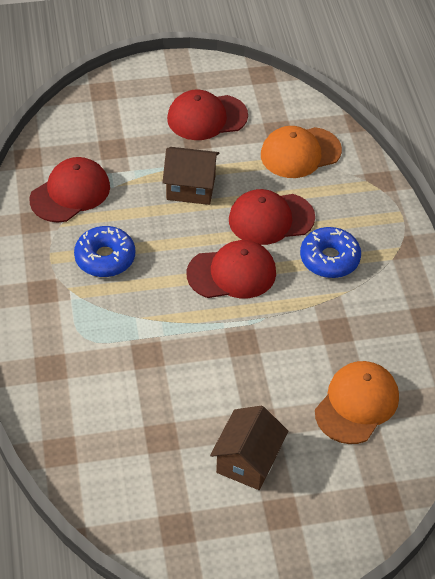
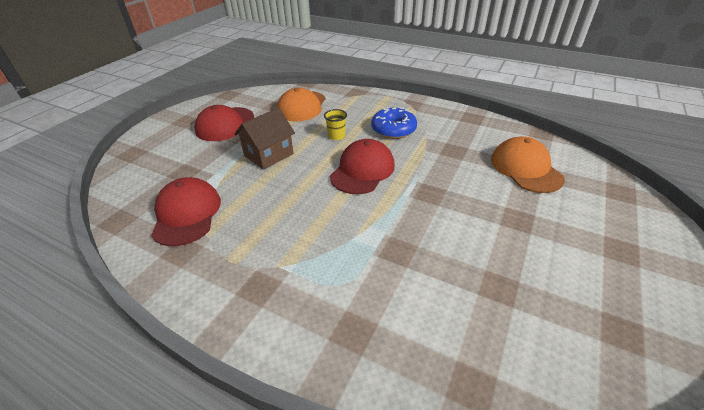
camera: 50 degrees left, 10 degrees down
(105, 258) = (274, 226): blue donut -> none
(248, 461) = (554, 244): brown house -> none
(271, 219) = (336, 136): red cap -> yellow cup

